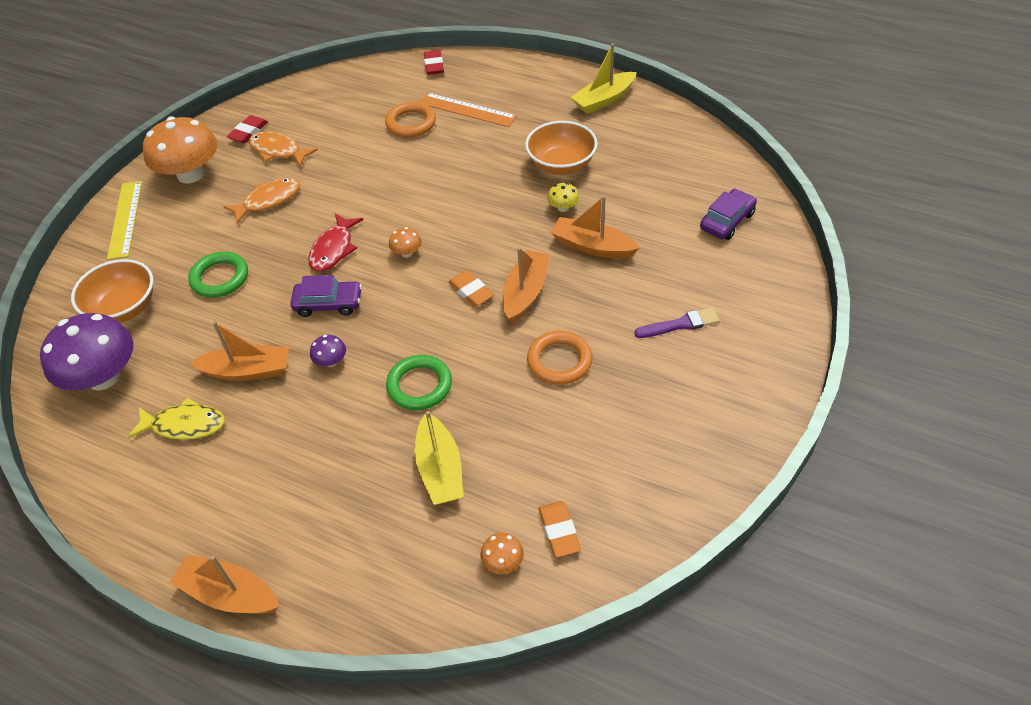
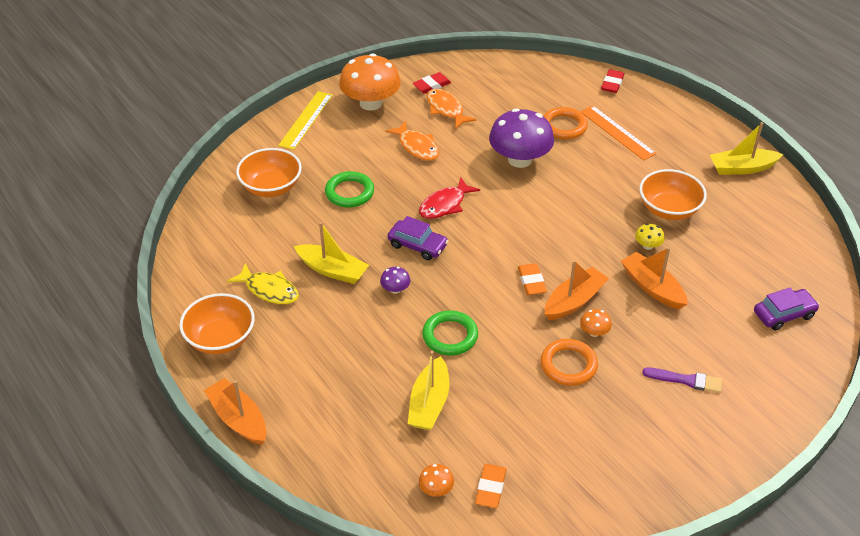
camera: 25 degrees right, 5 degrees down
(103, 377) = (232, 231): purple mushroom -> purple mushroom (519, 159)
(155, 508) = (220, 339): none -> orange bowl
(247, 371) = (332, 270): orange boat -> yellow boat
(268, 201) = (417, 147): orange fish -> orange fish turned 60 degrees clockwise
(407, 253) = (499, 231): orange mushroom -> orange mushroom (594, 332)

